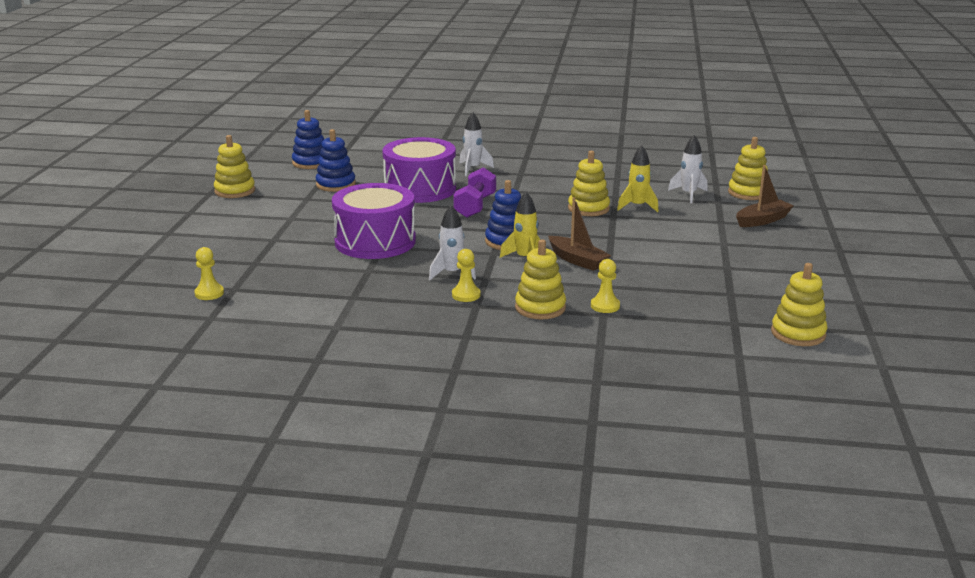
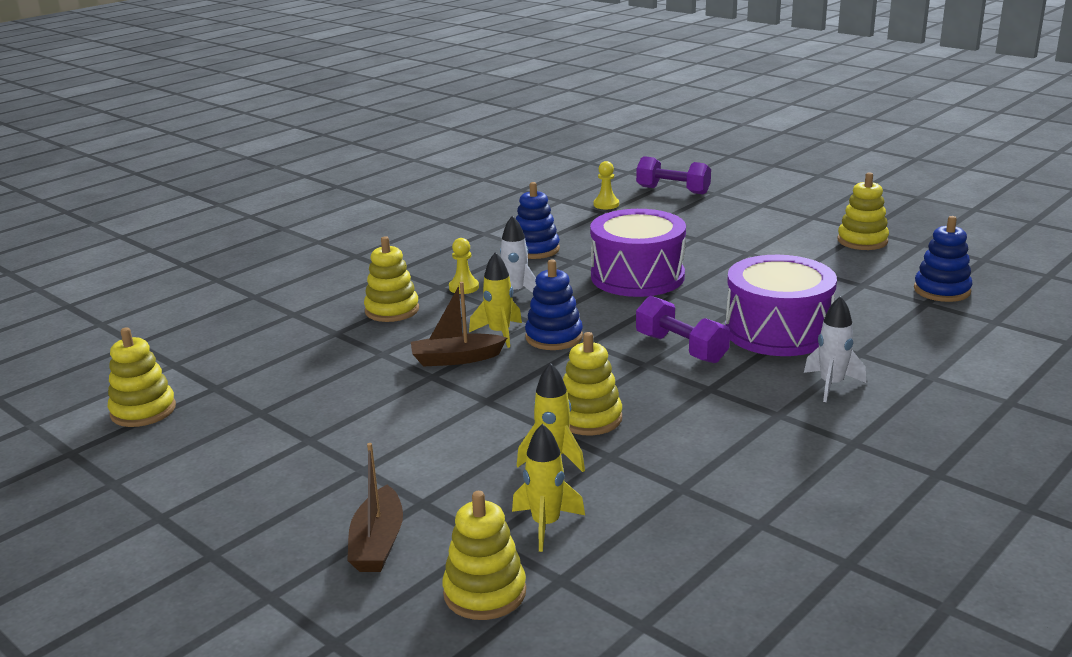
camera: 125 degrees right, 0 degrees up
(145, 274) = (673, 190): none -> purple dumbbell
(336, 184) = (839, 289): blue stacking toy -> blue stacking toy (535, 249)
(605, 306) = (347, 339): yellow pawn -> none
(688, 194) = (546, 525): white rocket -> yellow rocket

